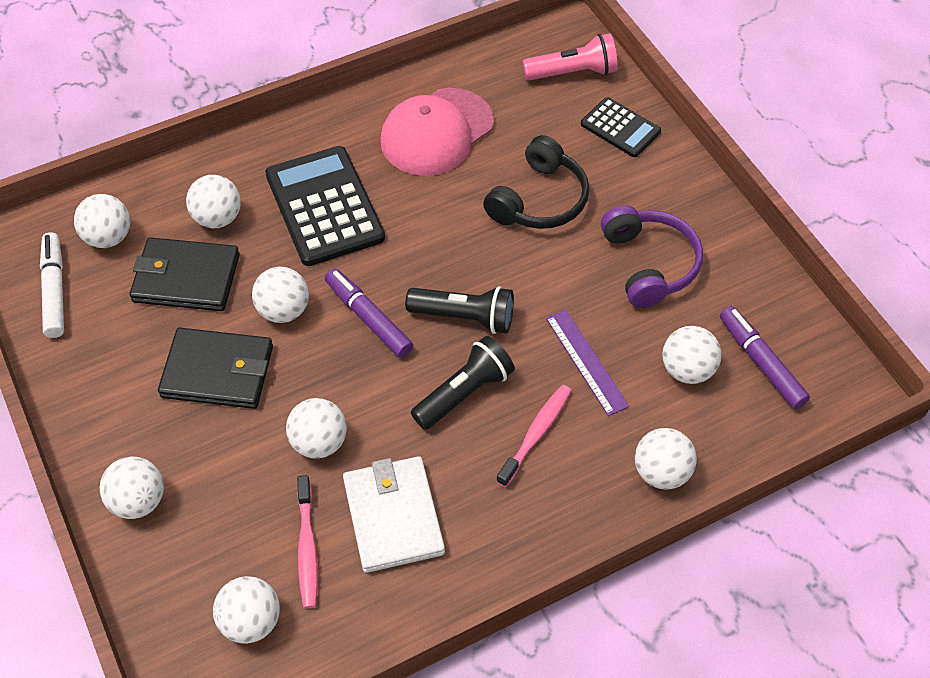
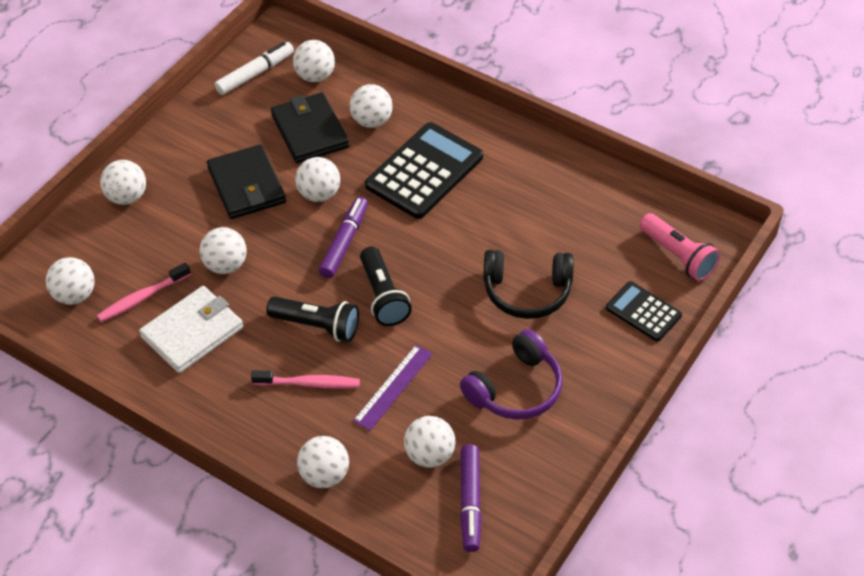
camera: 60 degrees right, 5 degrees down
(436, 132) = (544, 201): pink cap -> none
(620, 128) = (643, 312): black calculator -> black calculator turned 120 degrees clockwise
(760, 362) = (470, 502): purple marker -> purple marker turned 150 degrees clockwise

